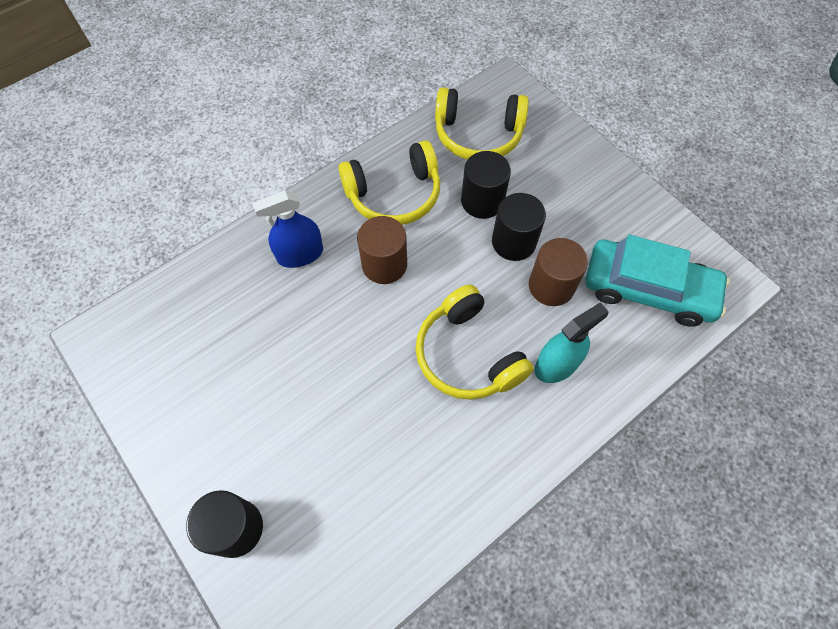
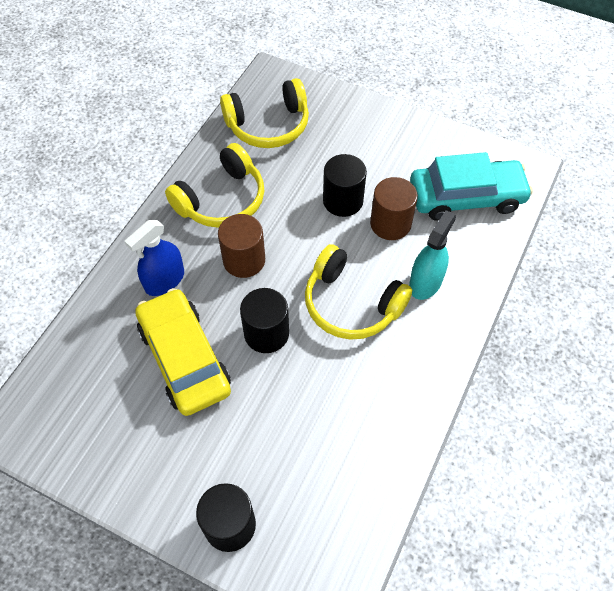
camera: 25 degrees left, 5 degrees down
(279, 340) = (184, 358): none -> yellow car
(482, 201) = (300, 178): black cylinder -> black cylinder (266, 333)

